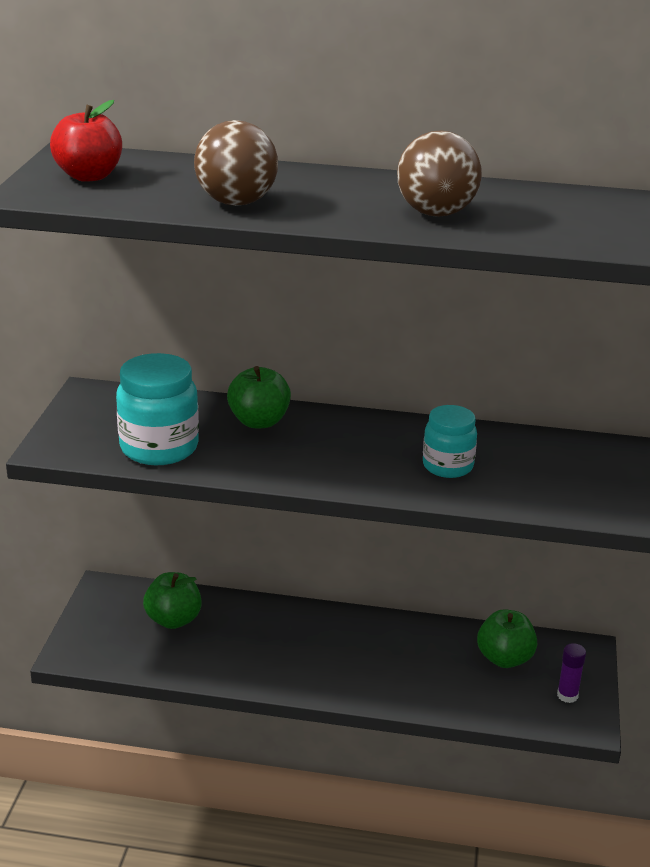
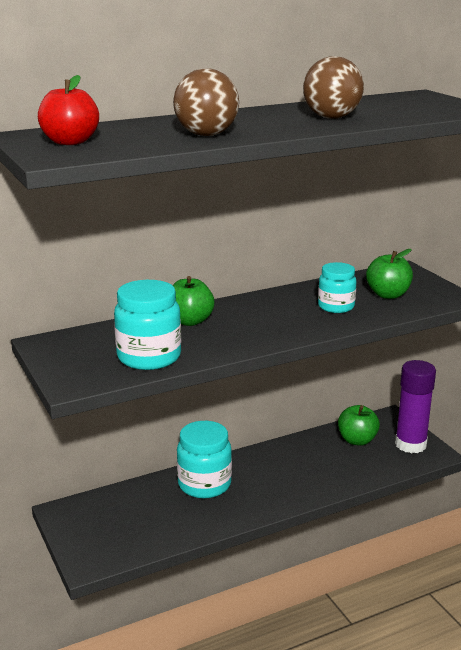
camera: 35 degrees left, 5 degrees down
(173, 620) = (136, 508): green apple -> green apple (388, 295)
(269, 627) = (204, 484): none -> turquoise jar
(567, 695) = (410, 444): purple glue stick -> purple glue stick, size x2.19

